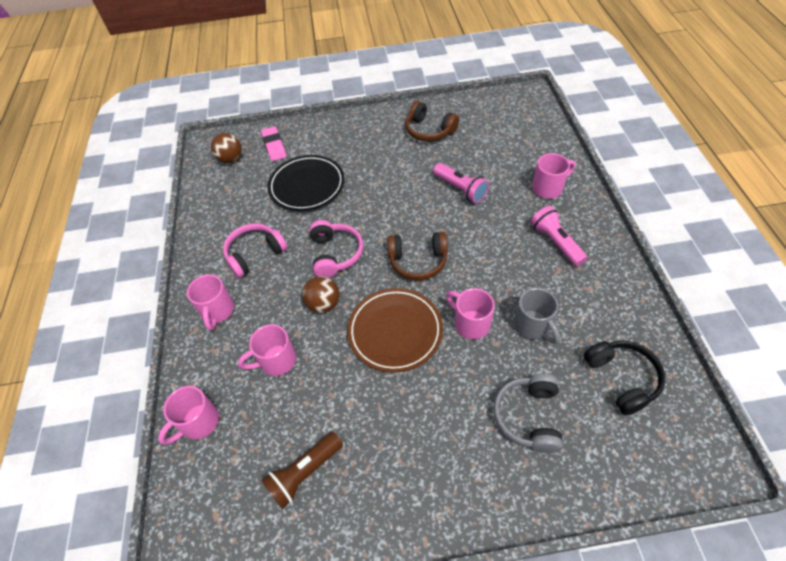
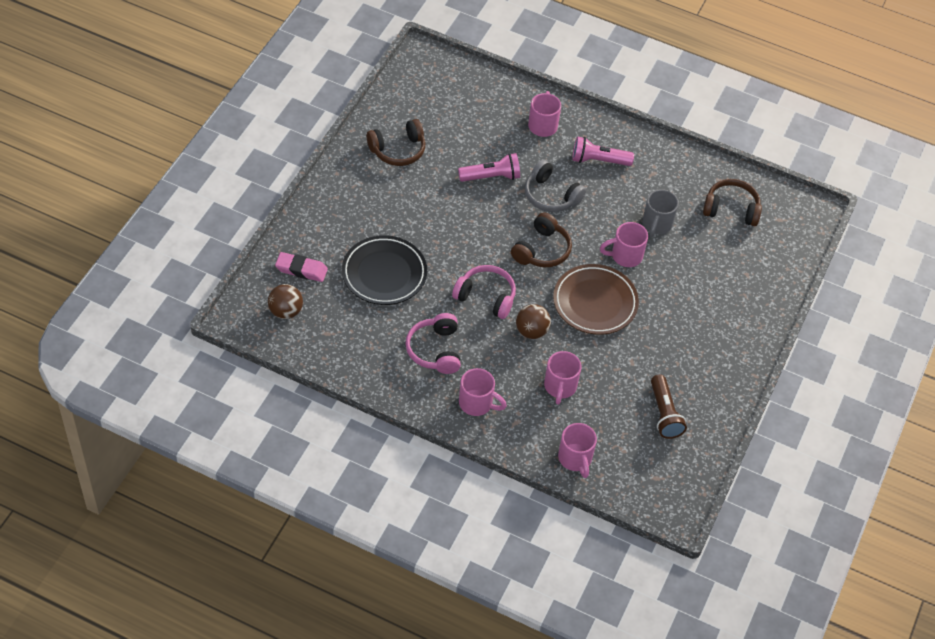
camera: 65 degrees left, 0 degrees up
(528, 416) = (718, 273): grey headphones -> grey headphones (551, 195)
(533, 326) = (657, 224): grey mug -> grey mug turned 105 degrees clockwise
(622, 378) = (731, 209): black headphones -> brown headphones

